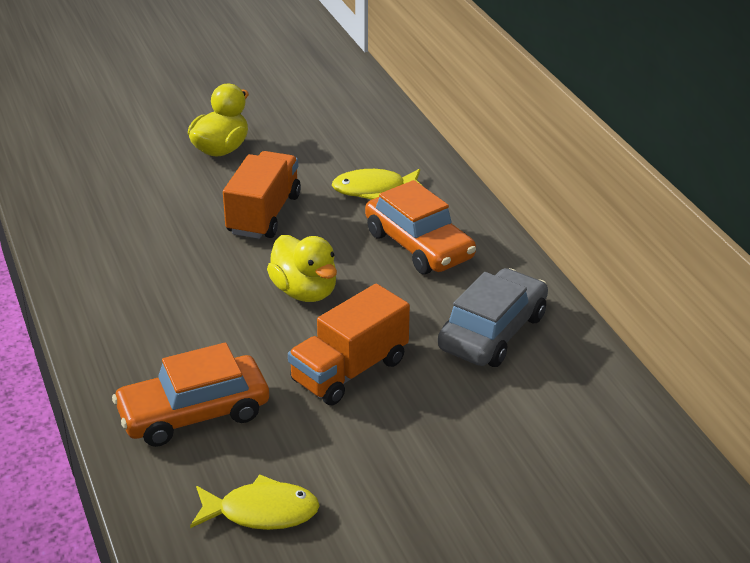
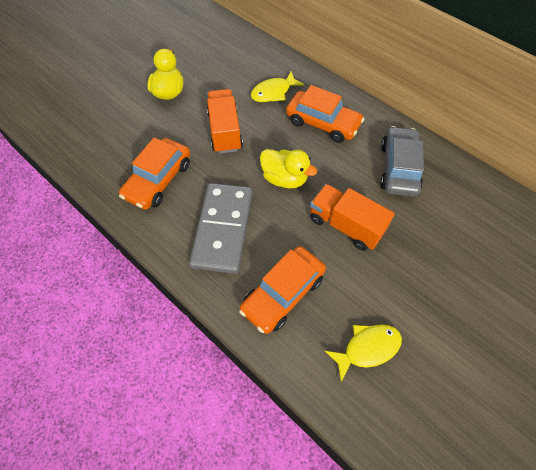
camera: 25 degrees left, 25 degrees up
(127, 241) = (158, 180): none -> orange car
(170, 319) = (222, 229): none -> grey domino
(349, 371) = (345, 225): orange truck -> orange truck turned 105 degrees clockwise

